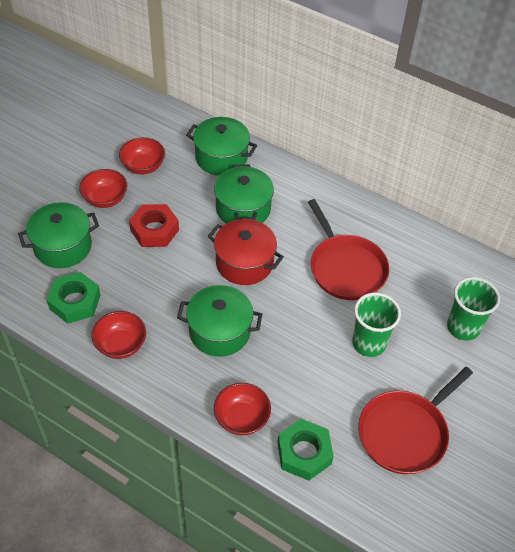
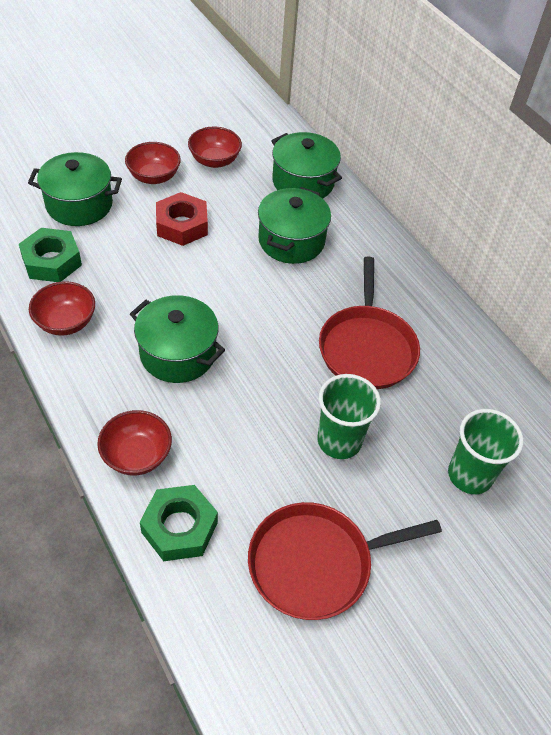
camera: 25 degrees right, 0 degrees up
(244, 263) = (254, 295): red pot -> none

